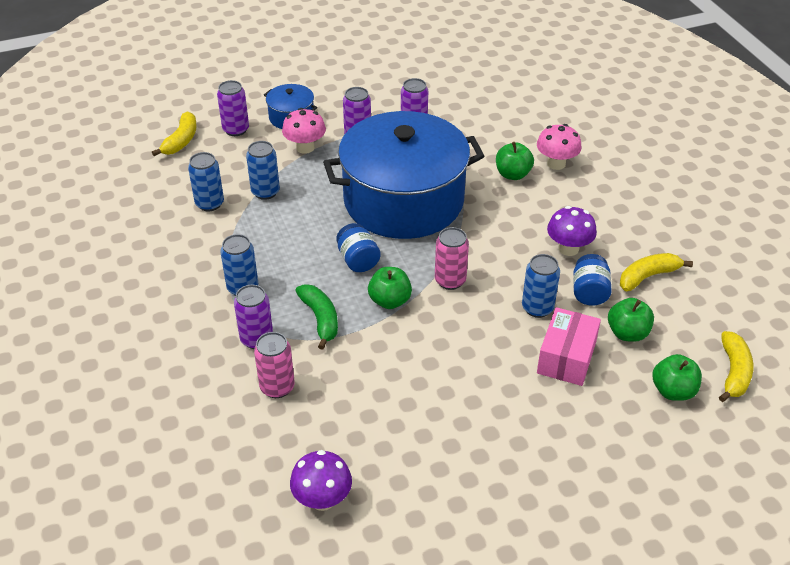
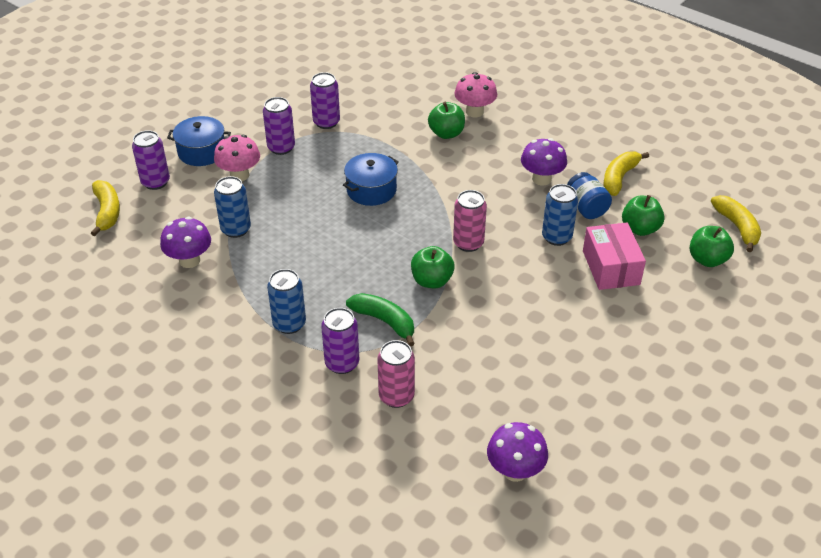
camera: 30 degrees left, 0 degrees up
(209, 204) = (189, 260): blue can -> purple mushroom
(358, 260) = (374, 257): blue jar -> none
(403, 201) = (371, 190): blue pot -> blue pot, size x0.41

